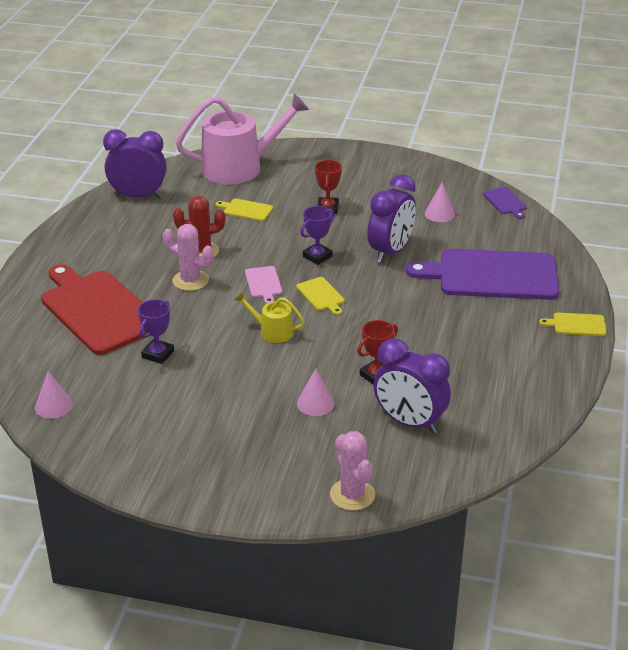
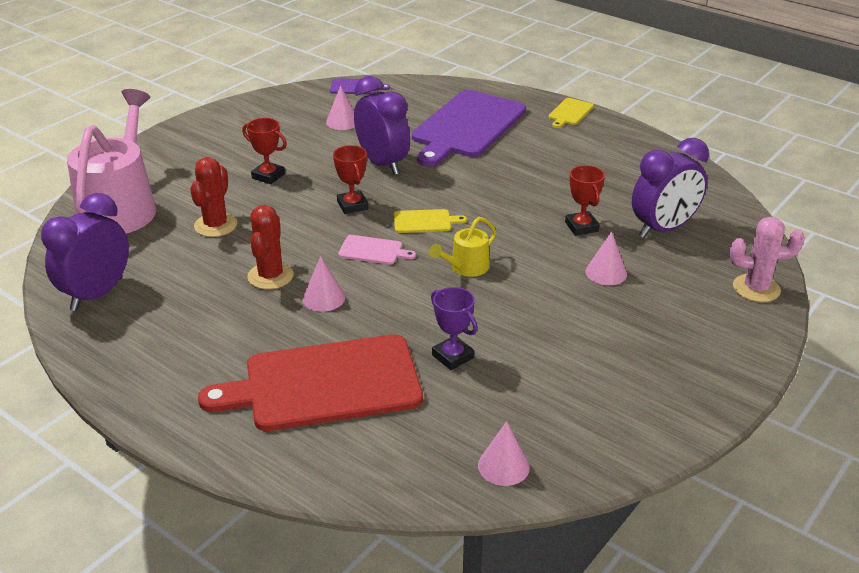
camera: 65 degrees left, 0 degrees up
(190, 280) = (323, 298): pink cactus -> pink cone
(246, 210) = (215, 225): yellow cutting board -> red cactus
(317, 256) = (352, 205): purple trophy -> red trophy

